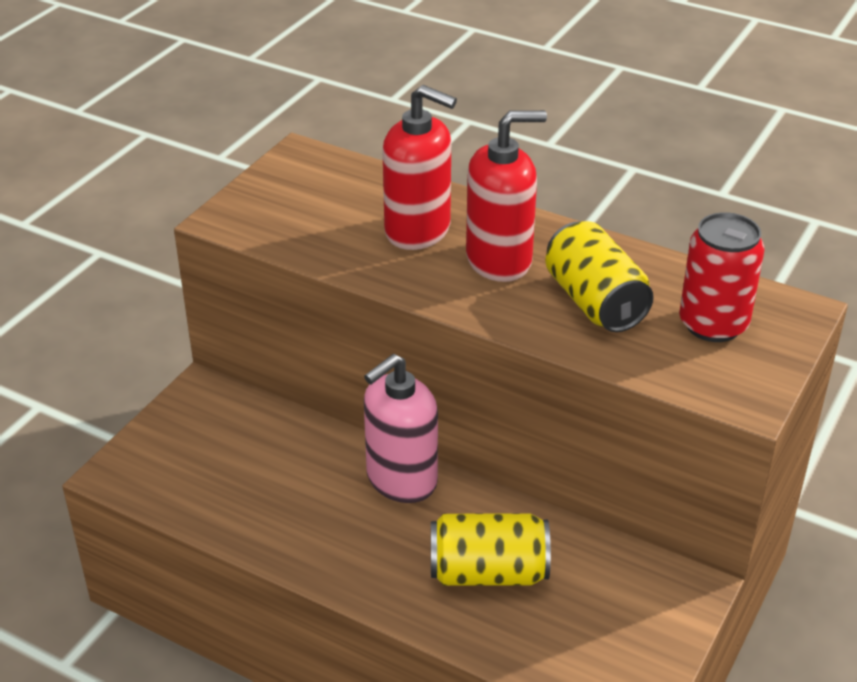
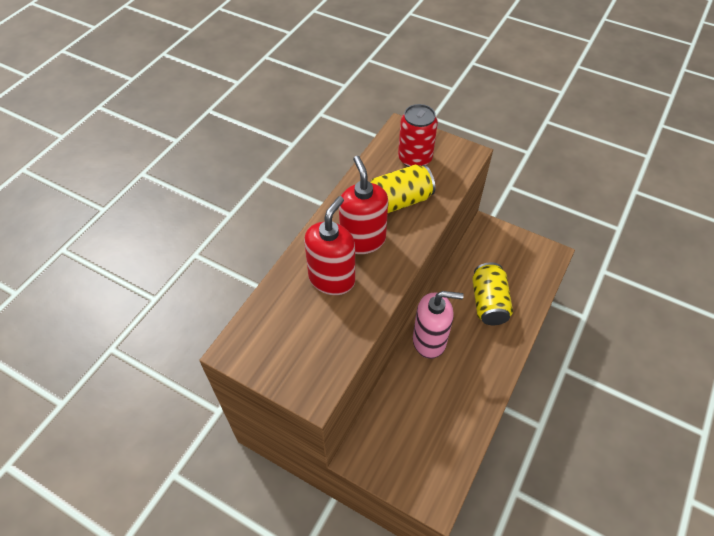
camera: 90 degrees left, 15 degrees up
(401, 480) = (429, 341): pink soap dispenser -> pink soap dispenser turned 45 degrees counterclockwise

